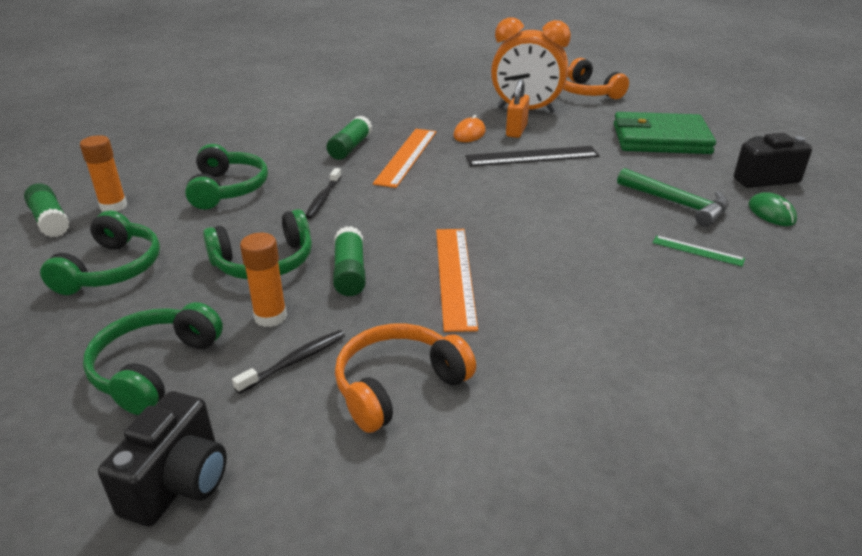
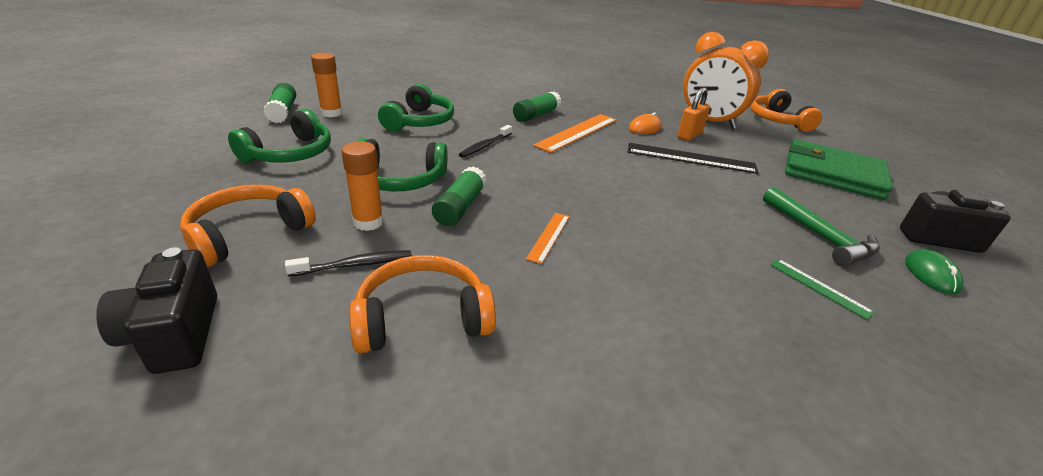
camera: 20 degrees right, 0 degrees up
(154, 368) = (249, 234): green headphones -> orange headphones
(178, 483) = (175, 335): black camera -> black camera turned 120 degrees clockwise
(455, 276) = (549, 237): orange ruler -> orange ruler, size x0.53

